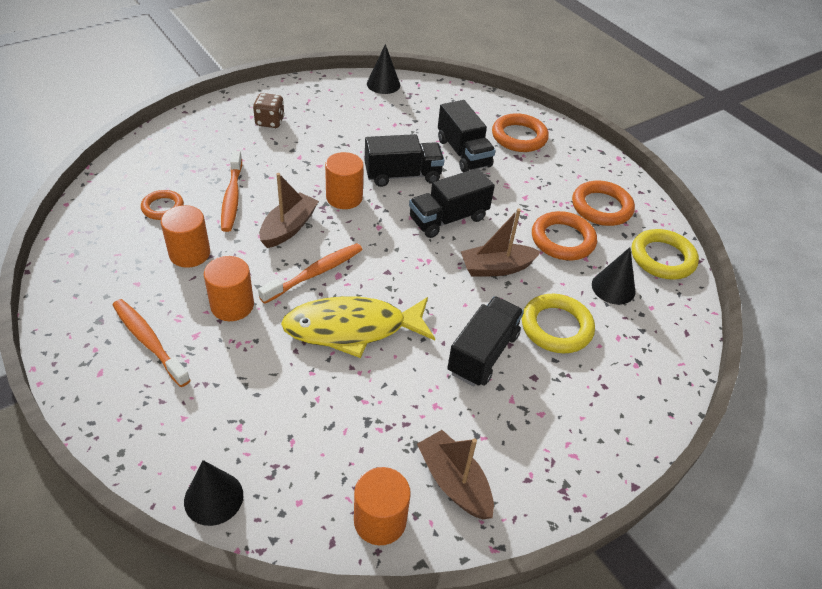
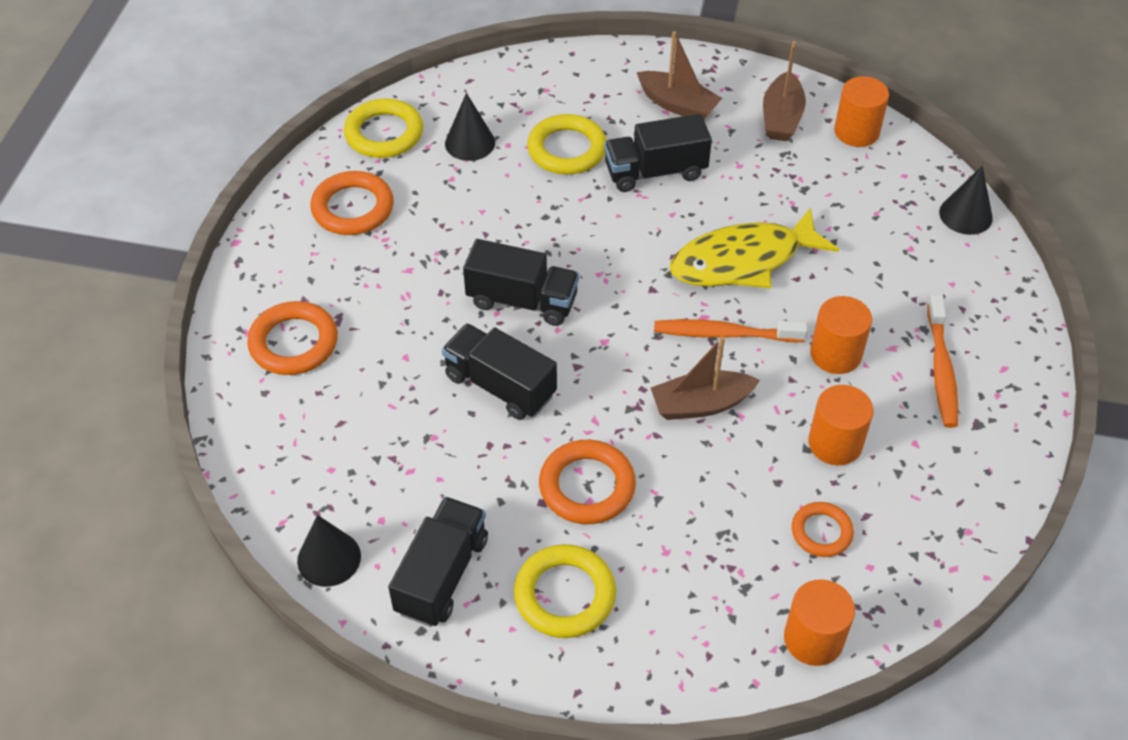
camera: 130 degrees left, 5 degrees up
(232, 197) = (727, 491): orange toothbrush -> none
(270, 122) = (565, 595): brown dice -> yellow ring
(344, 197) = (600, 402): orange cylinder -> orange cylinder (813, 639)
(352, 328) = (743, 261): yellow fish -> yellow fish turned 120 degrees clockwise
(463, 153) = (390, 367): black truck -> black truck (442, 575)
(496, 268) = (545, 225): brown boat -> brown boat (677, 105)
(562, 240) = (444, 206): orange ring -> orange ring (587, 486)

